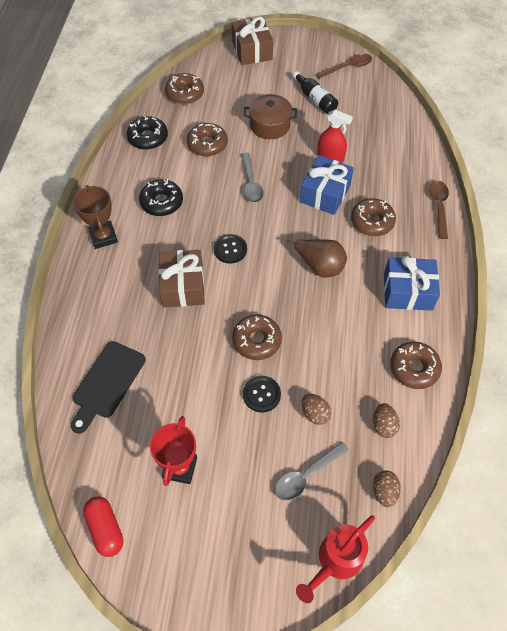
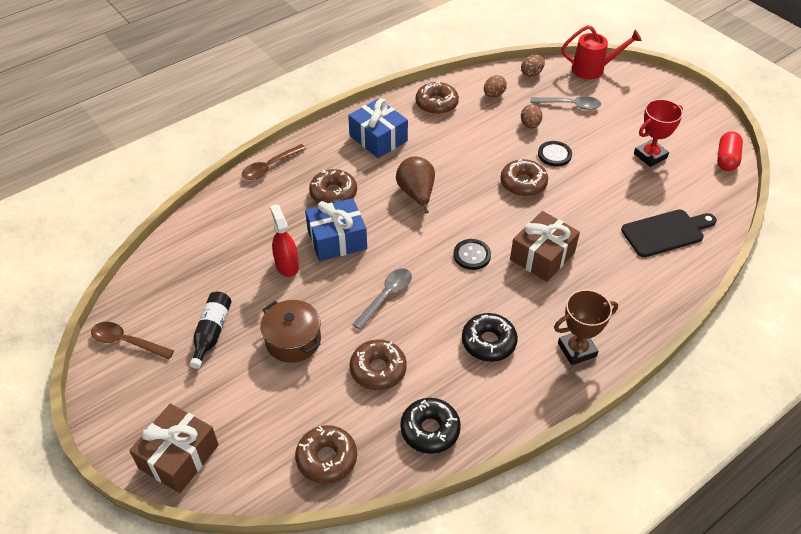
camera: 135 degrees left, 10 degrees down
(103, 237) = (577, 350): brown trophy -> brown trophy turned 45 degrees clockwise

